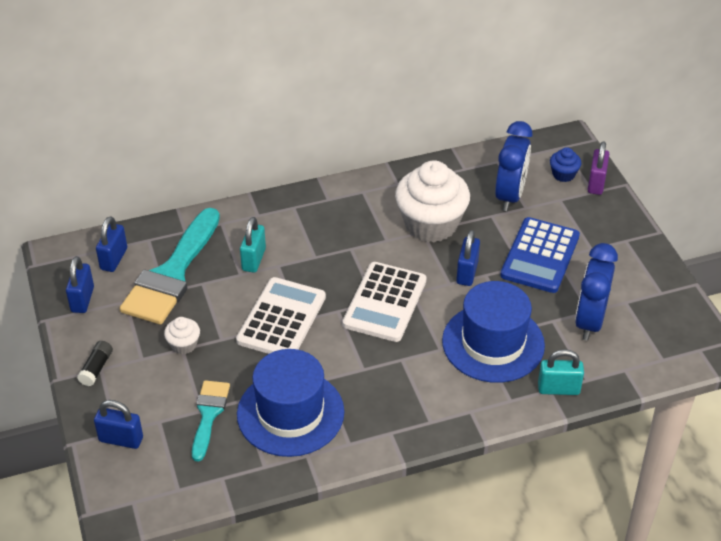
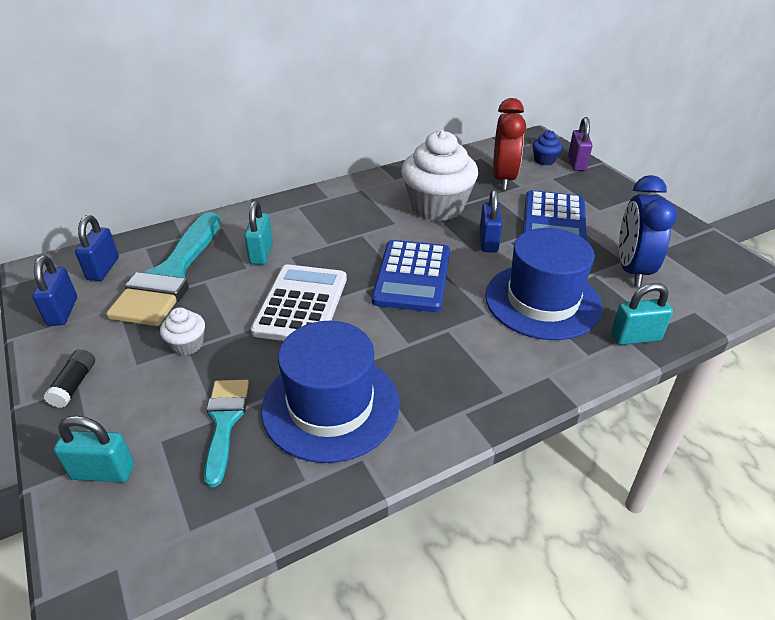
camera: 10 degrees left, 5 degrees down
(121, 439) = (103, 472): blue padlock -> turquoise padlock
(385, 302) = (412, 276): white calculator -> blue calculator
(510, 195) = (503, 179): blue clock -> red clock

